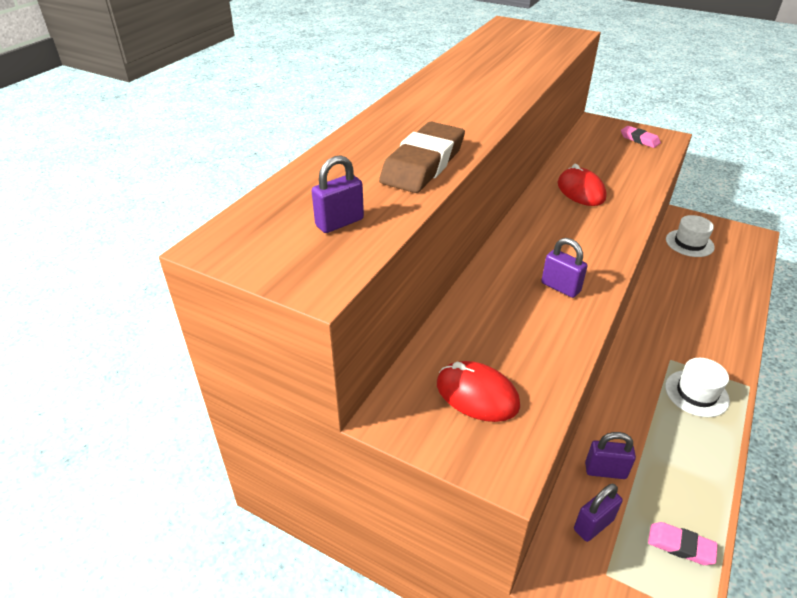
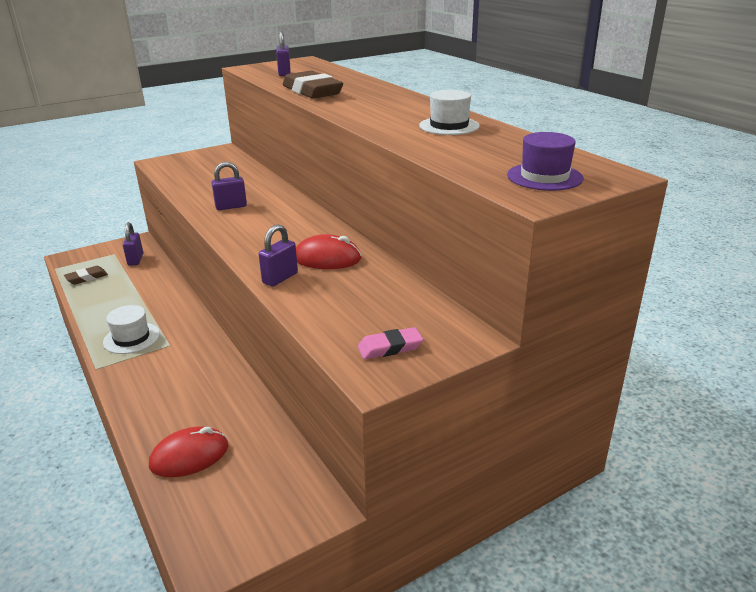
camera: 120 degrees right, 10 degrees down
(477, 395) = (201, 166): red mouse -> red mouse (189, 456)
(538, 35) = (544, 177): none -> purple hat
(605, 471) = (150, 275): purple padlock -> purple padlock (280, 278)
(680, 546) = (86, 278): pink eraser -> brown eraser
(689, 243) = (269, 469): white hat -> white hat (449, 126)

